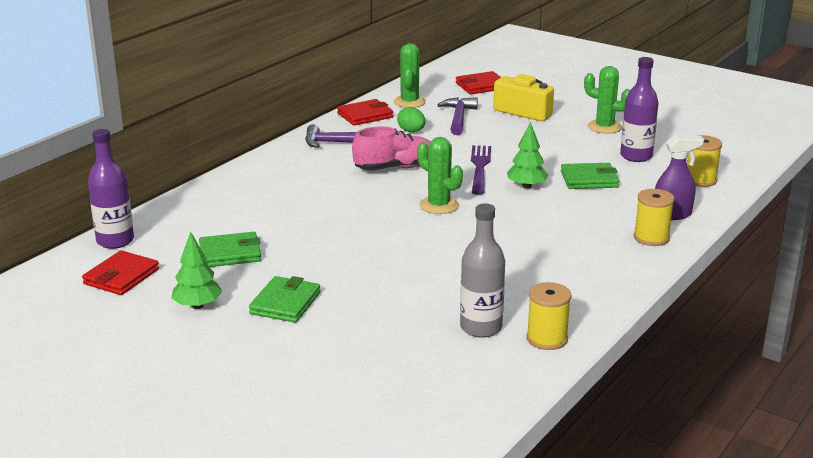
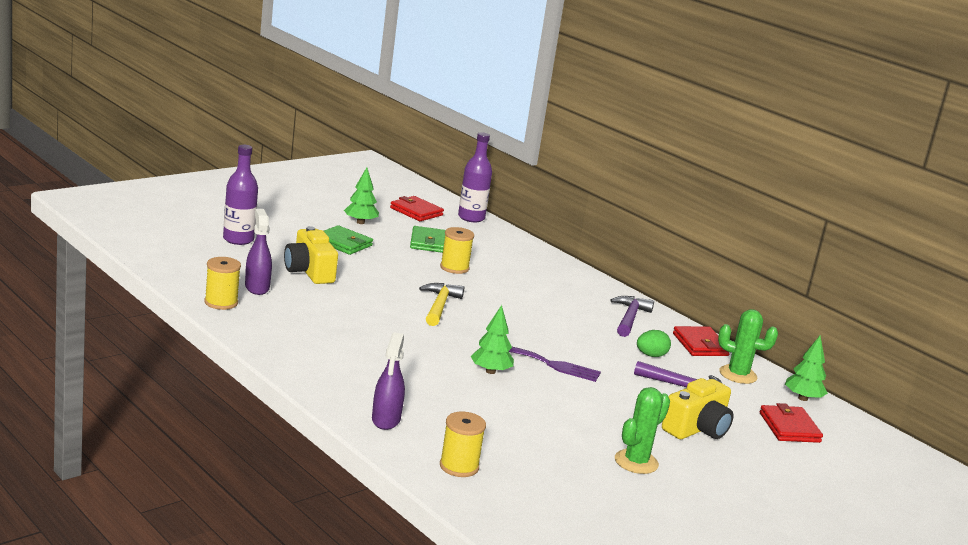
camera: 100 degrees right, 5 degrees down
(395, 168) = (560, 327): pink shoe -> none
(399, 306) = (309, 272): none -> yellow camera
(411, 224) = (439, 306): none -> yellow hammer
(425, 82) = (802, 398): none -> green tree
(439, 205) = (469, 324): green cactus -> none
(481, 327) = (257, 287): grey bottle -> purple spray bottle
(589, 179) = (491, 406): green wallet -> none
(636, 156) = (541, 452): purple bottle -> purple bottle (238, 239)
(651, 238) = (345, 393): yellow spool -> yellow spool (454, 268)

